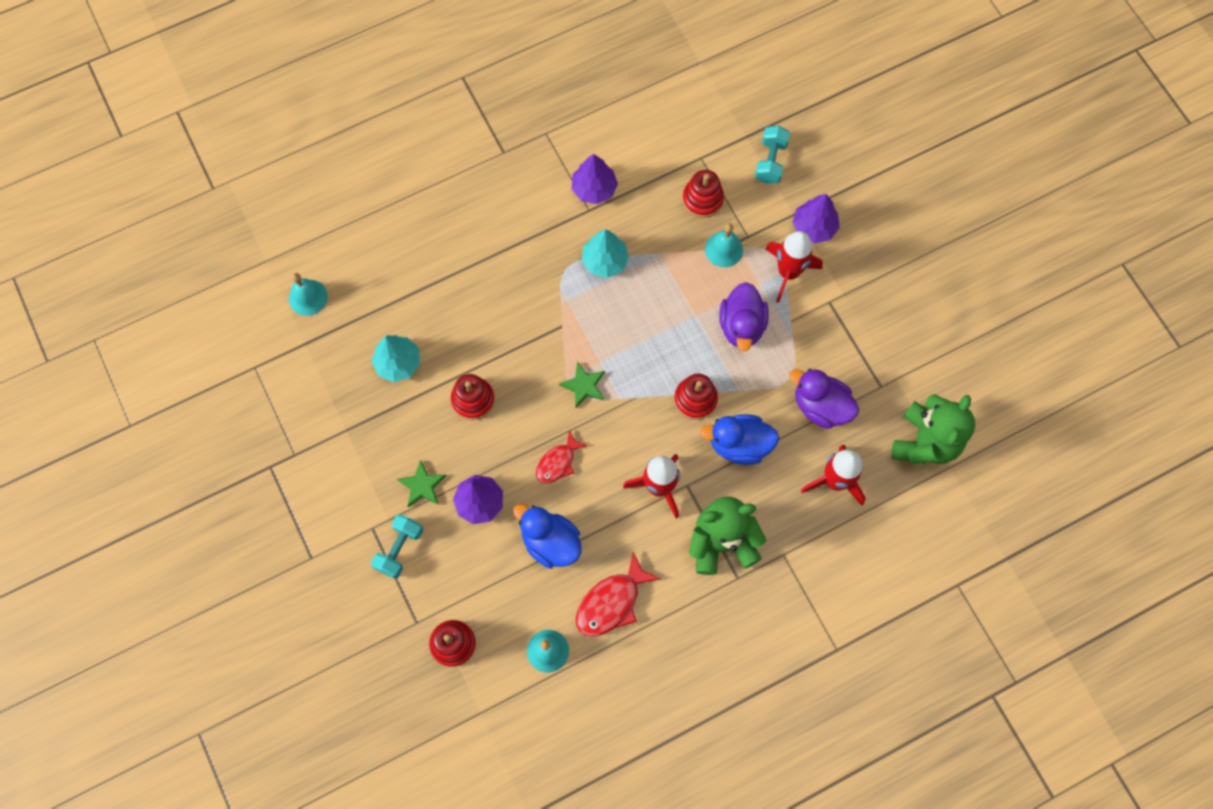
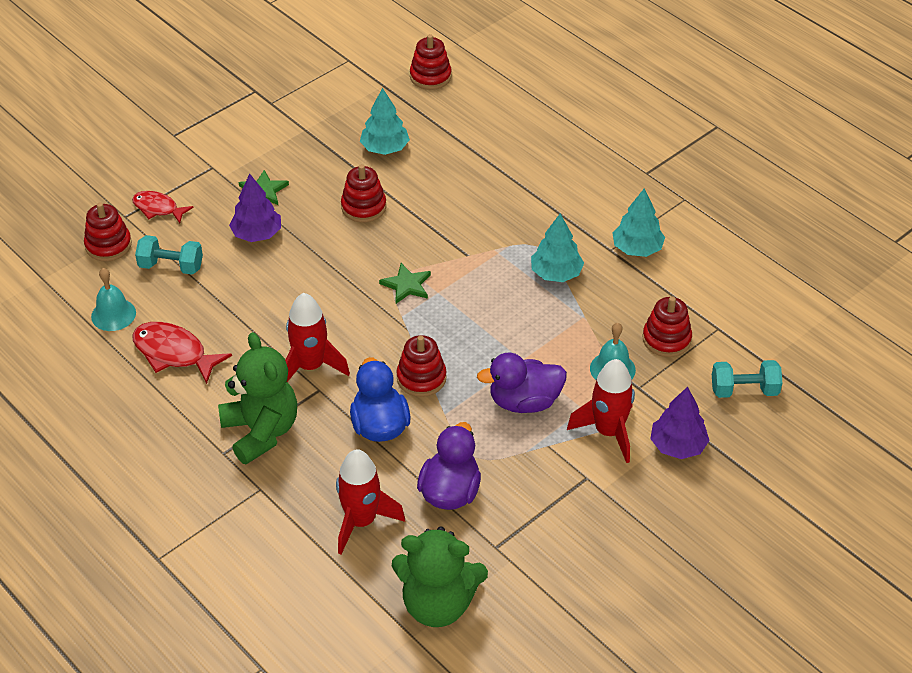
camera: 75 degrees right, 25 degrees down
(308, 297) = (430, 76): turquoise bell -> red stacking toy
(399, 549) = (195, 189): turquoise dumbbell -> turquoise dumbbell (171, 266)
(550, 542) = (228, 294): blue duck -> none
(558, 462) = (315, 282): red fish -> red fish (158, 208)
(594, 189) = (637, 248): purple tree -> turquoise tree

